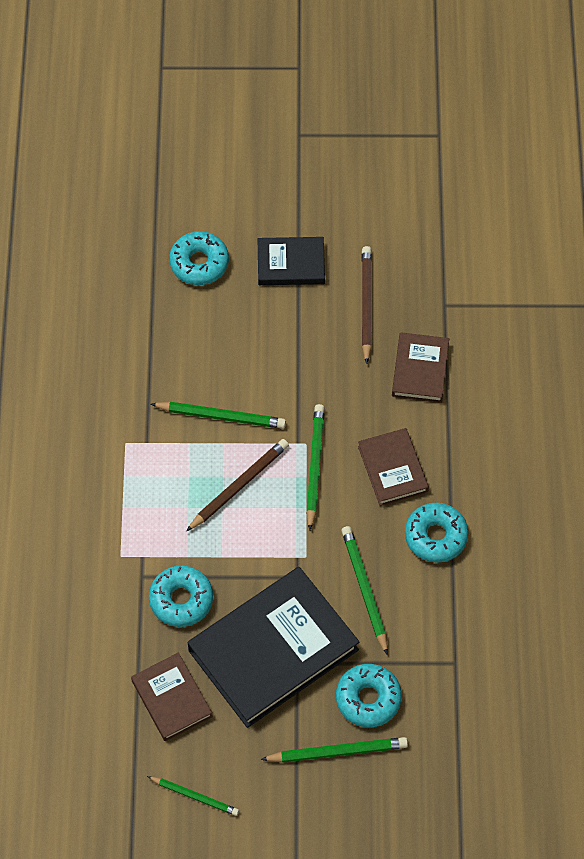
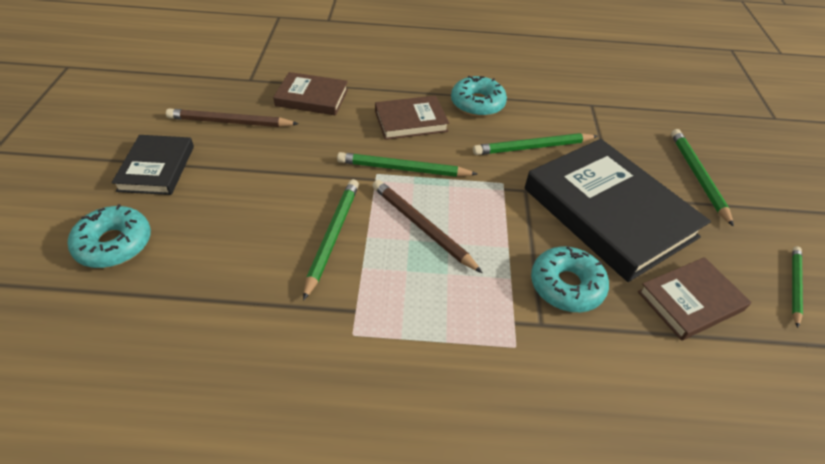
camera: 90 degrees left, 15 degrees down
(368, 699) = (639, 154): turquoise donut -> none

